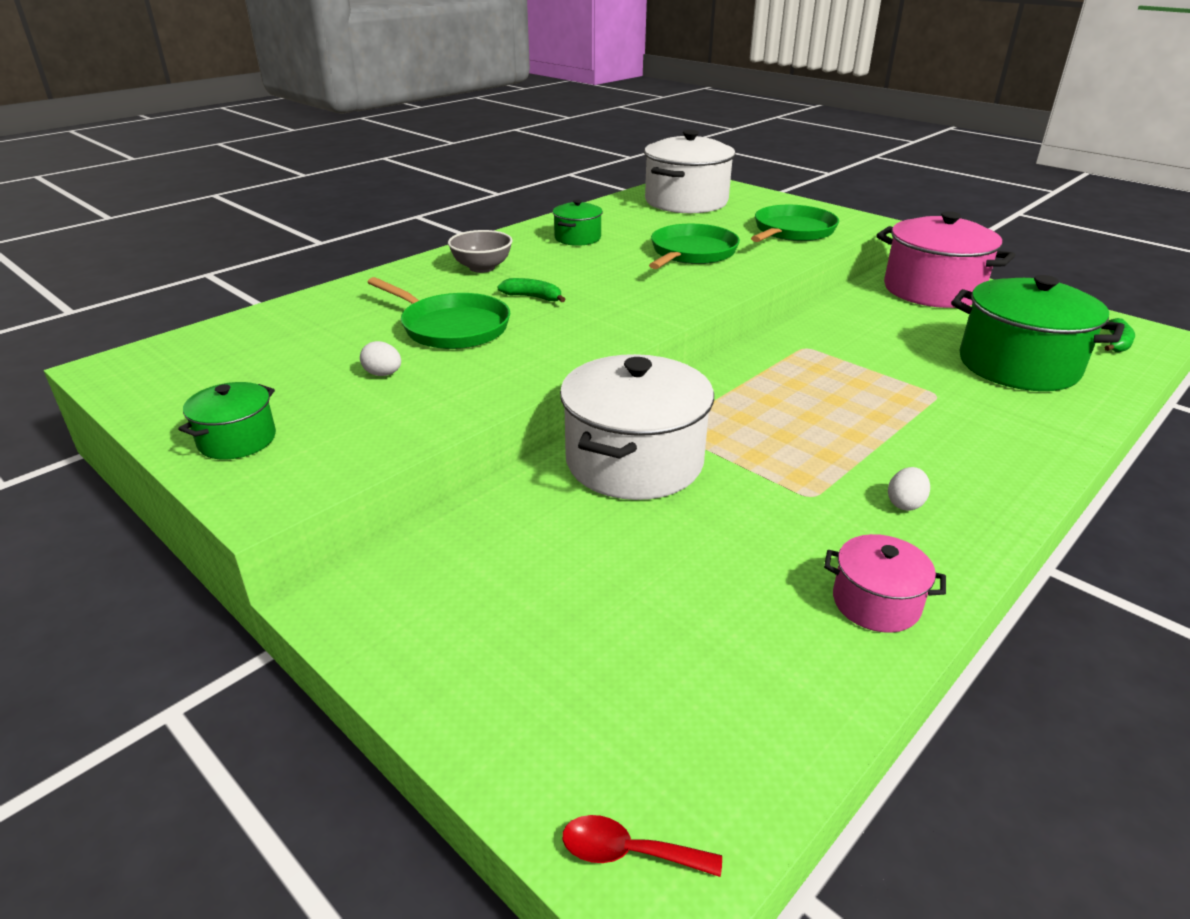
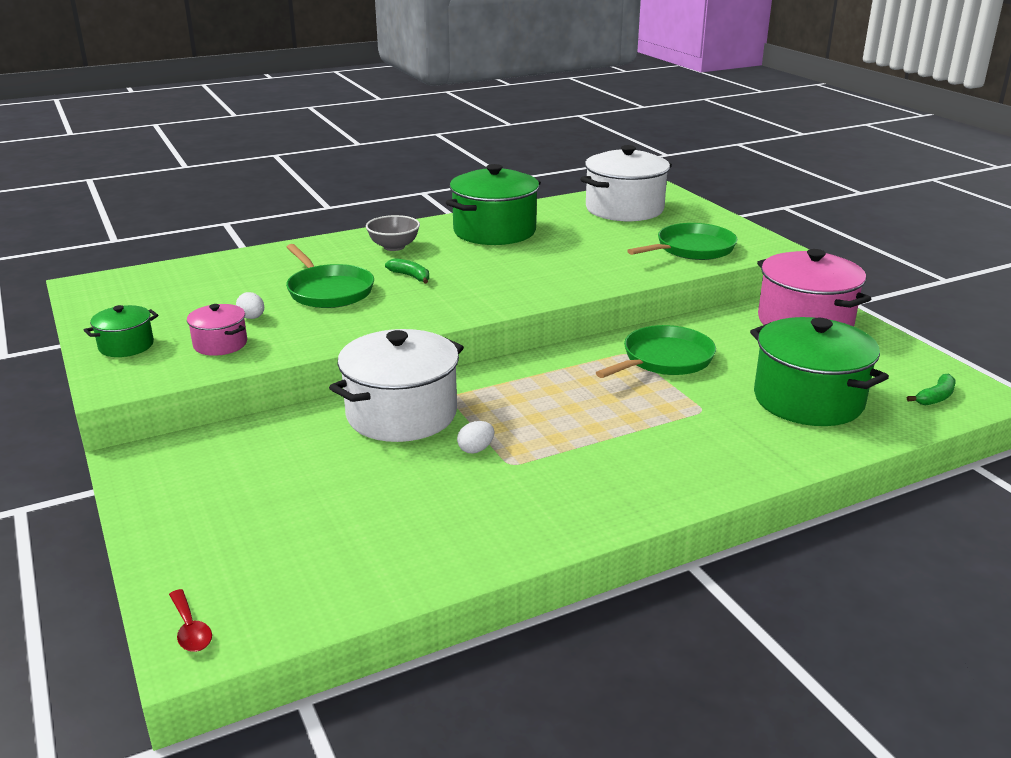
camera: 20 degrees right, 5 degrees down
(577, 238) = (494, 231): green pot -> green pot, size x2.01
(628, 852) = (190, 629): red spoon -> red spoon turned 150 degrees counterclockwise
(691, 253) = (578, 257): green pan -> green pan (664, 359)
(876, 603) = (483, 541): pink pot -> pink pot (220, 344)
(905, 503) = (579, 484): white egg -> white egg (476, 449)

